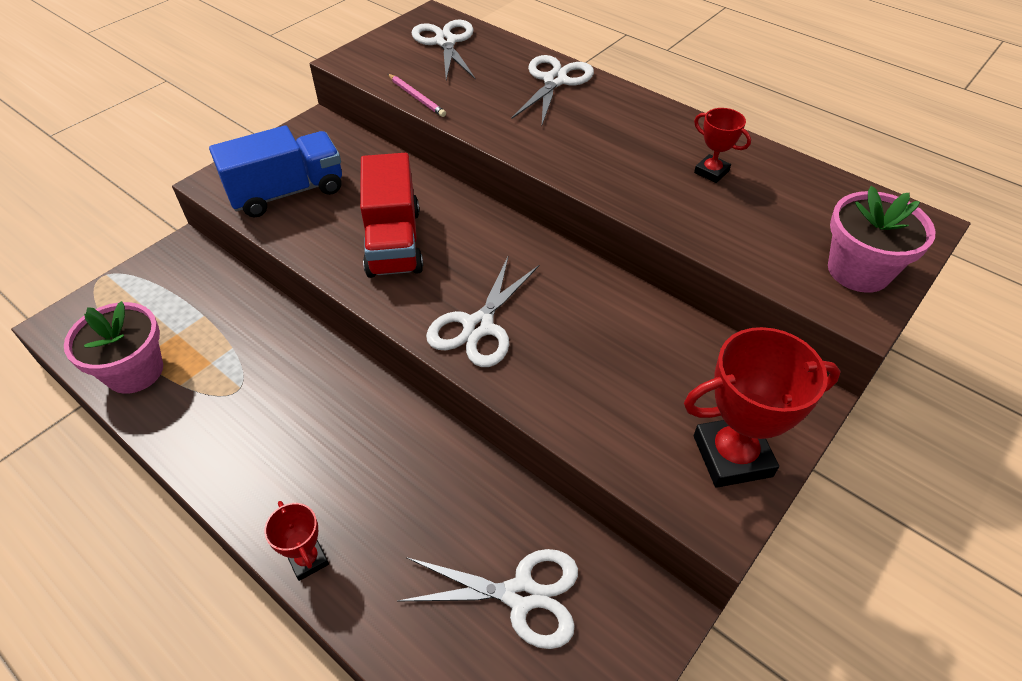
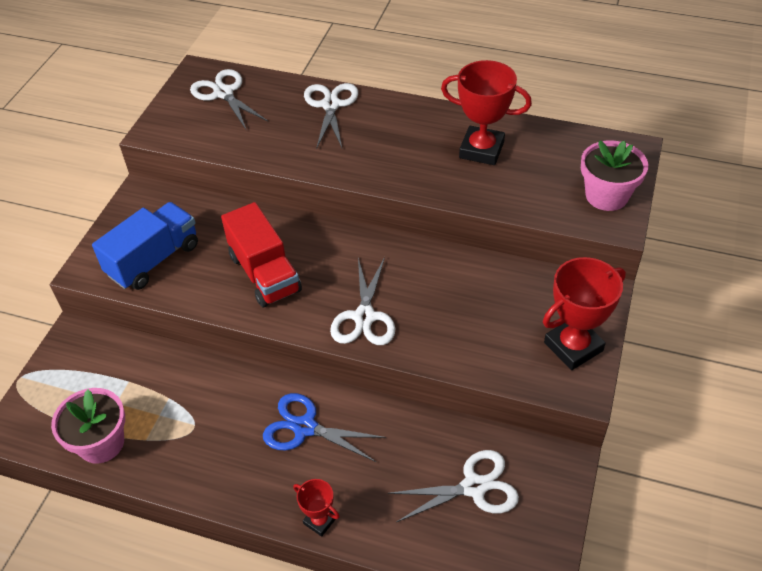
camera: 20 degrees left, 0 degrees up
(356, 436) = (305, 427): none -> blue scissors
(416, 97) = (229, 150): pink pencil -> none
(711, 172) = (481, 150): red trophy -> red trophy, size x1.90

